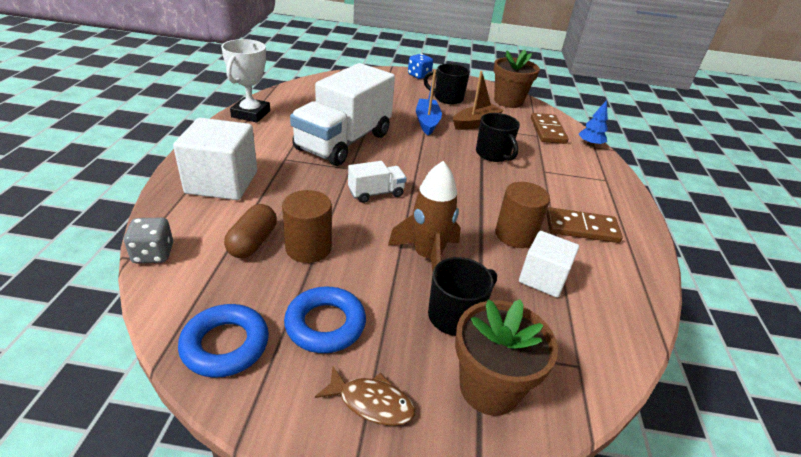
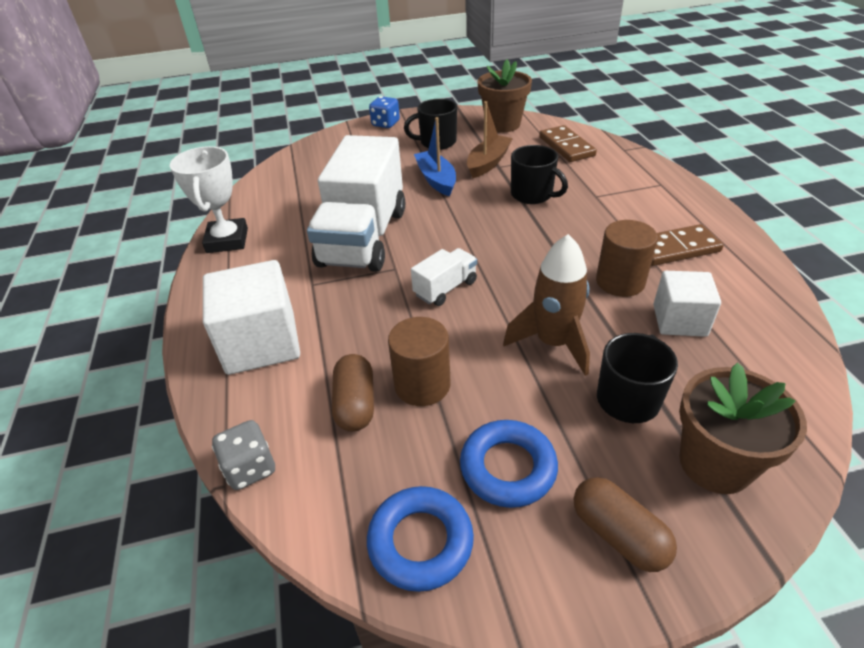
camera: 15 degrees left, 5 degrees up
(371, 402) = (618, 534): brown fish -> brown capsule
(590, 144) = (618, 148): blue tree -> none

